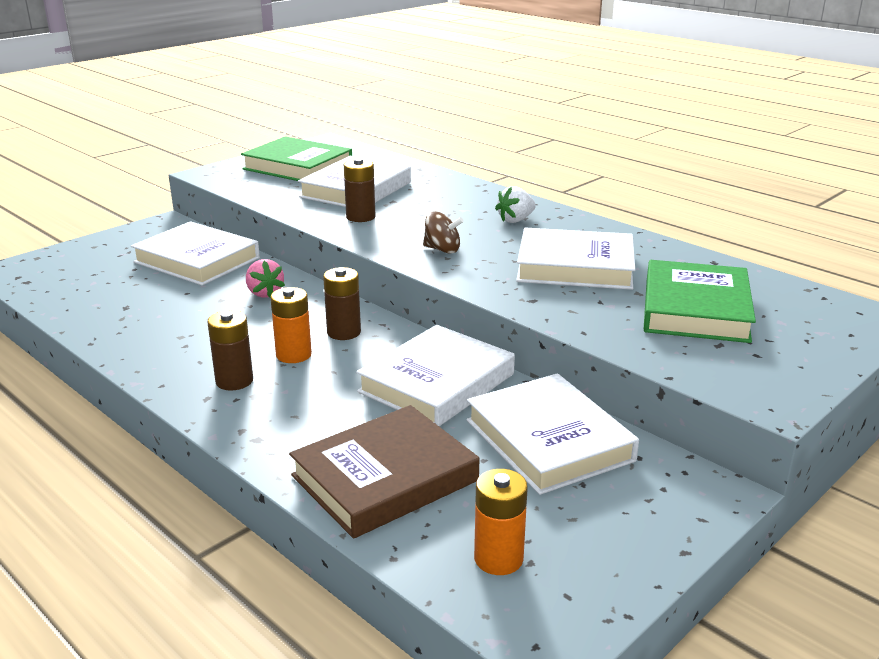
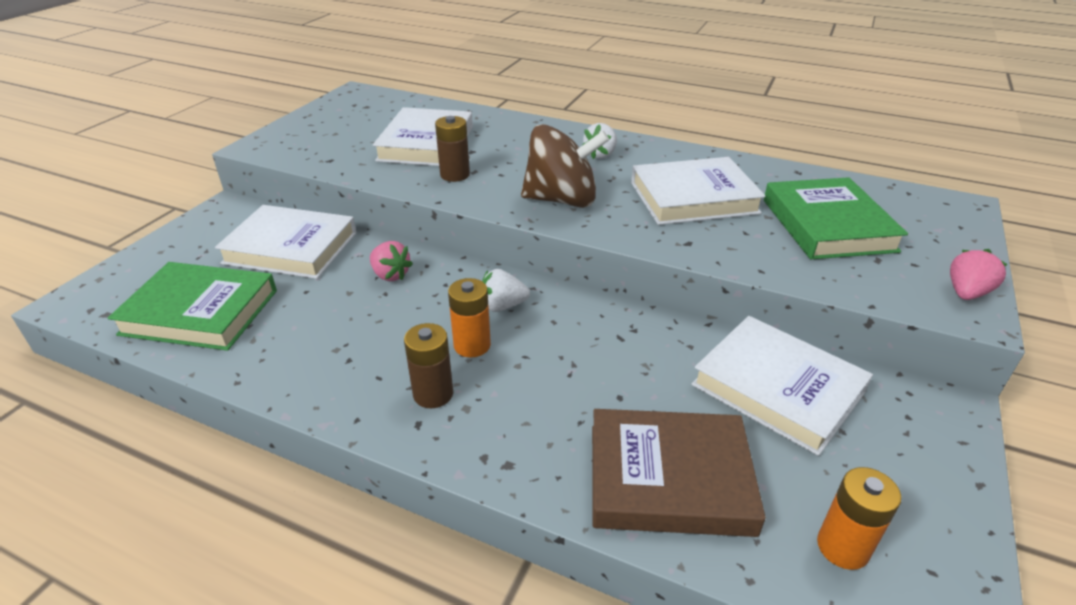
camera: 20 degrees left, 10 degrees up
(298, 167) = (347, 125): green book -> green book (200, 312)
(344, 332) = (502, 306): brown battery -> white strawberry
(385, 478) = (669, 478): brown book -> brown book turned 60 degrees clockwise
(437, 383) = (632, 346): white book -> none
(442, 250) = (562, 200): brown spinning top -> brown spinning top, size x2.00
(787, 386) = (966, 293): none -> pink strawberry

